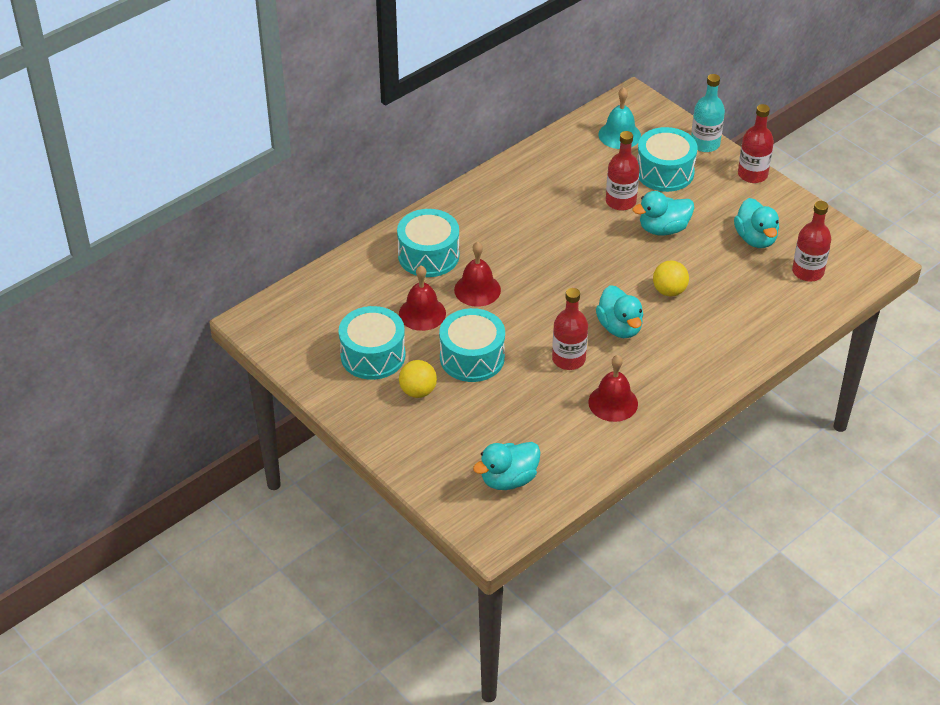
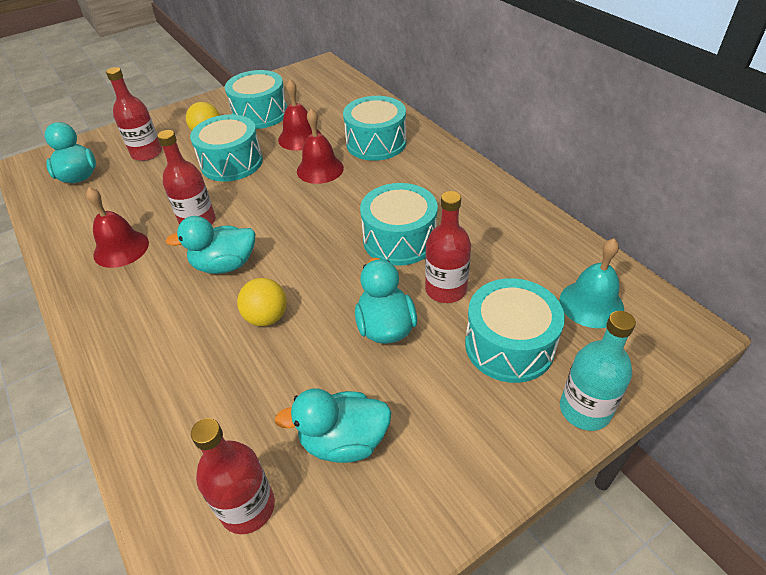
camera: 100 degrees right, 0 degrees up
(570, 229) = (399, 239): none -> turquoise drum
(752, 174) = (506, 469): red bottle -> red bottle (147, 153)

